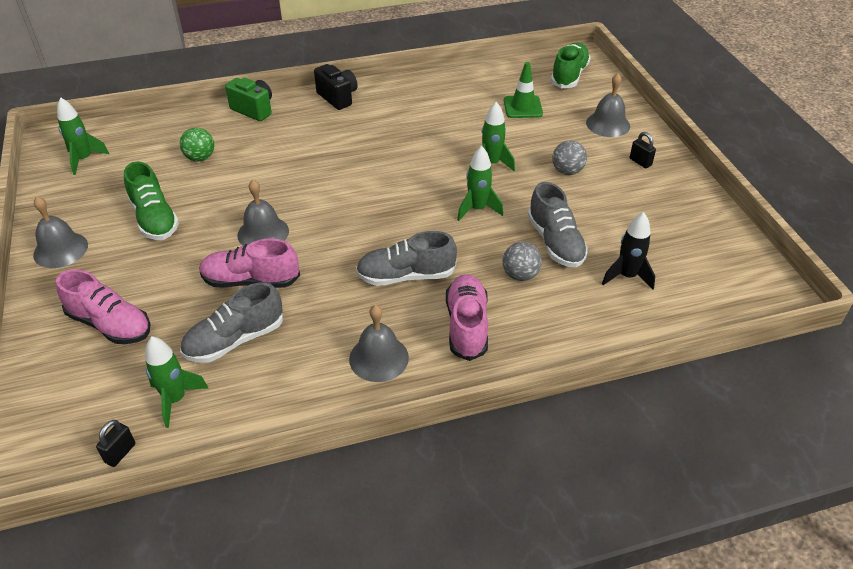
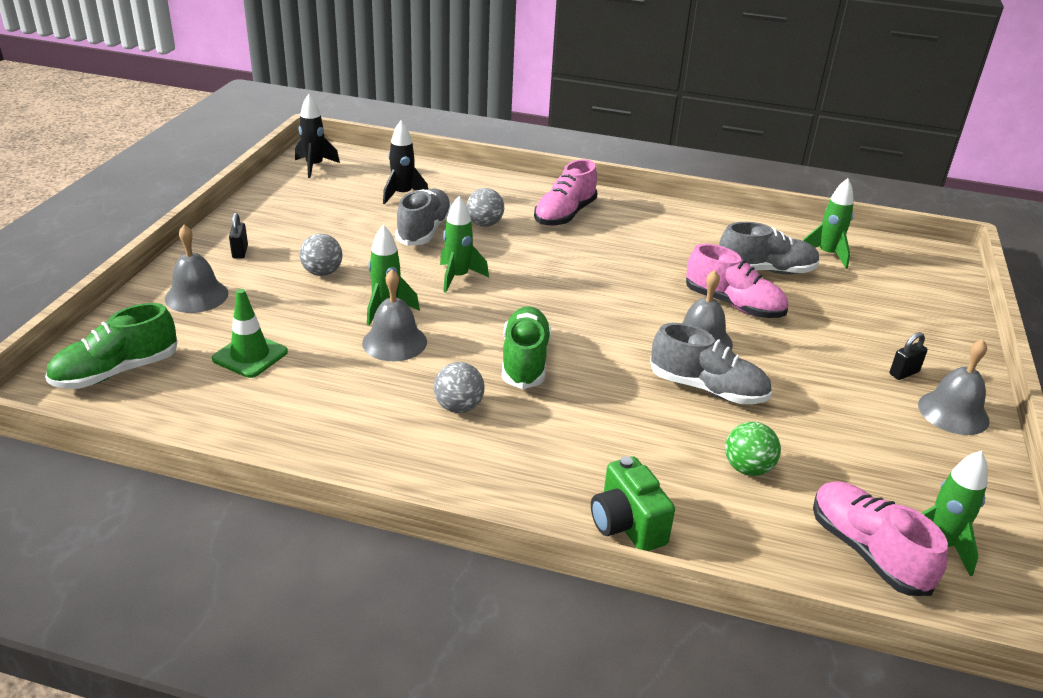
camera: 150 degrees left, 10 degrees down
(110, 324) = (885, 320): pink shoe -> pink shoe (867, 551)
(120, 453) = (874, 243): black padlock -> black padlock (904, 373)
(154, 219) = (829, 405): green shoe -> green shoe (525, 361)
(338, 97) = (475, 487): black camera -> none
(379, 358) = (650, 223): grey bell -> grey bell (394, 342)
(382, 127) = (458, 407): none -> grey ball
(406, 276) = (583, 257): grey shoe -> grey shoe (707, 389)
(746, 273) = (314, 166): none -> black rocket

